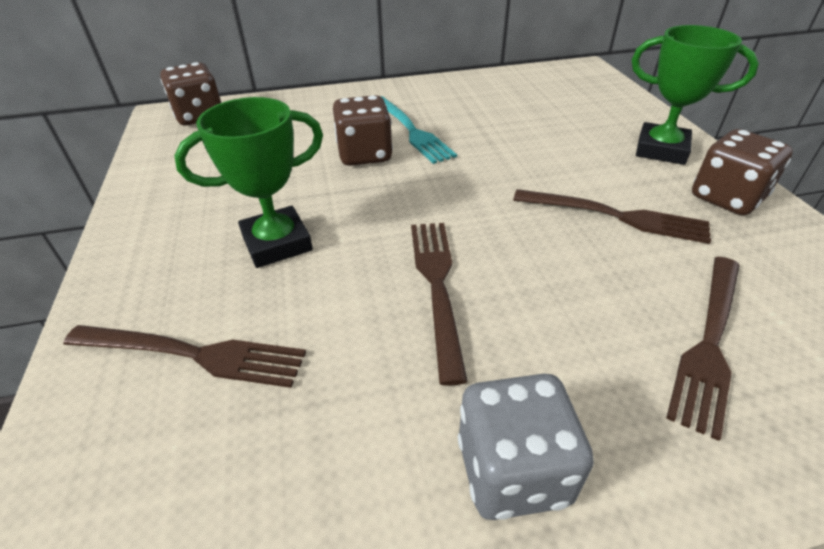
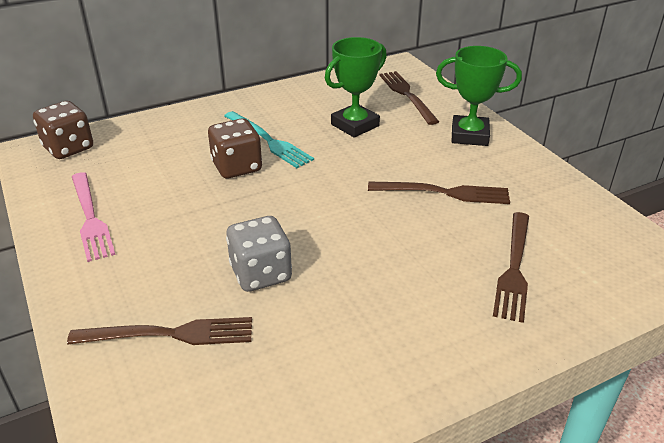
camera: 15 degrees left, 5 degrees down
(181, 191) = (91, 219): none -> pink fork
(277, 243) = (195, 249): green trophy -> green trophy (355, 125)
(436, 284) = (328, 260): brown fork -> brown fork (406, 95)
(513, 470) = (408, 360): grey dice -> grey dice (261, 274)
(727, 198) = (519, 168): brown dice -> none

